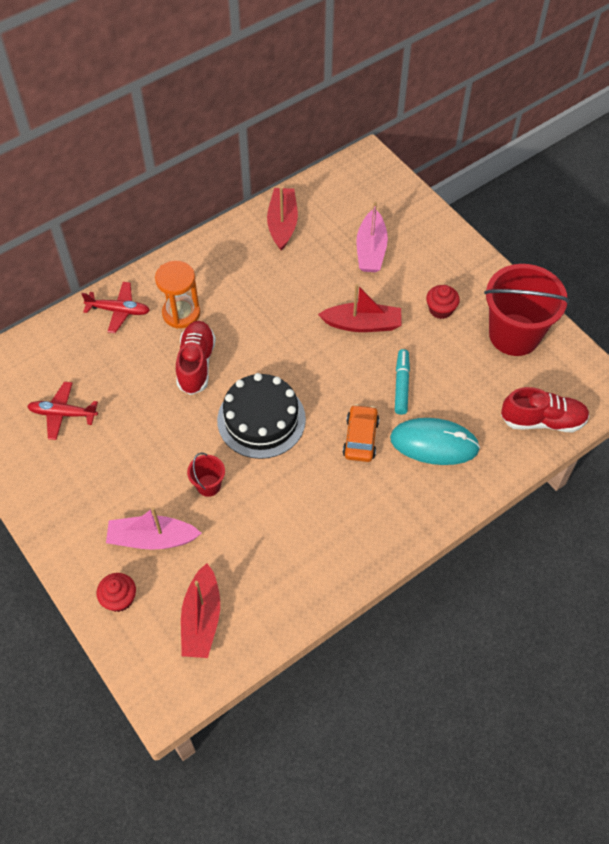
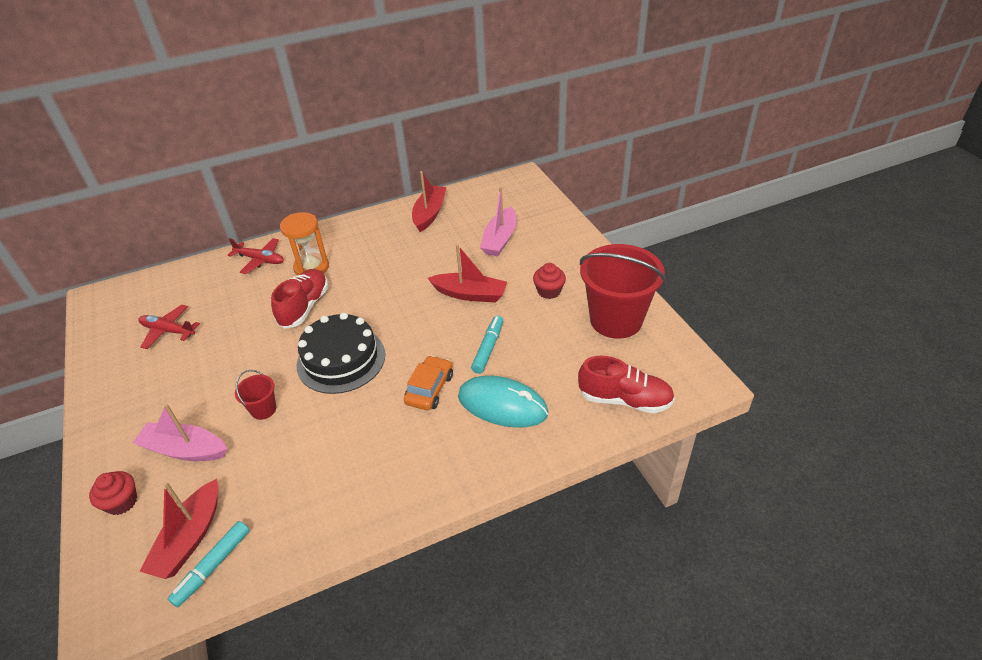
camera: 15 degrees right, 15 degrees down
(235, 639) = (213, 566): none -> turquoise marker

